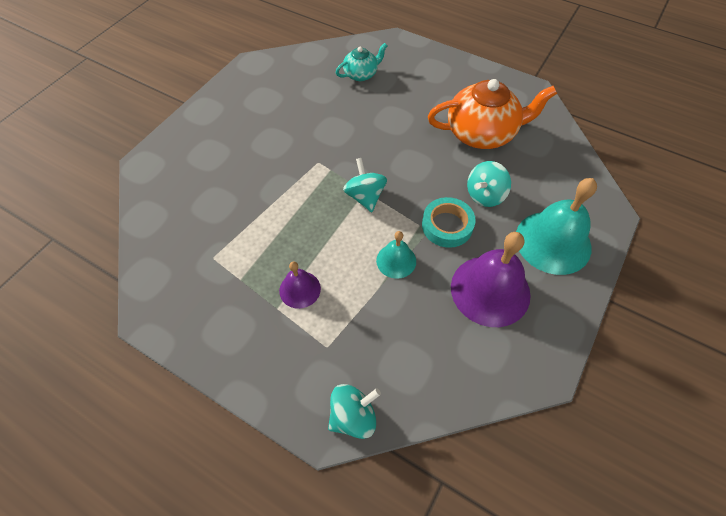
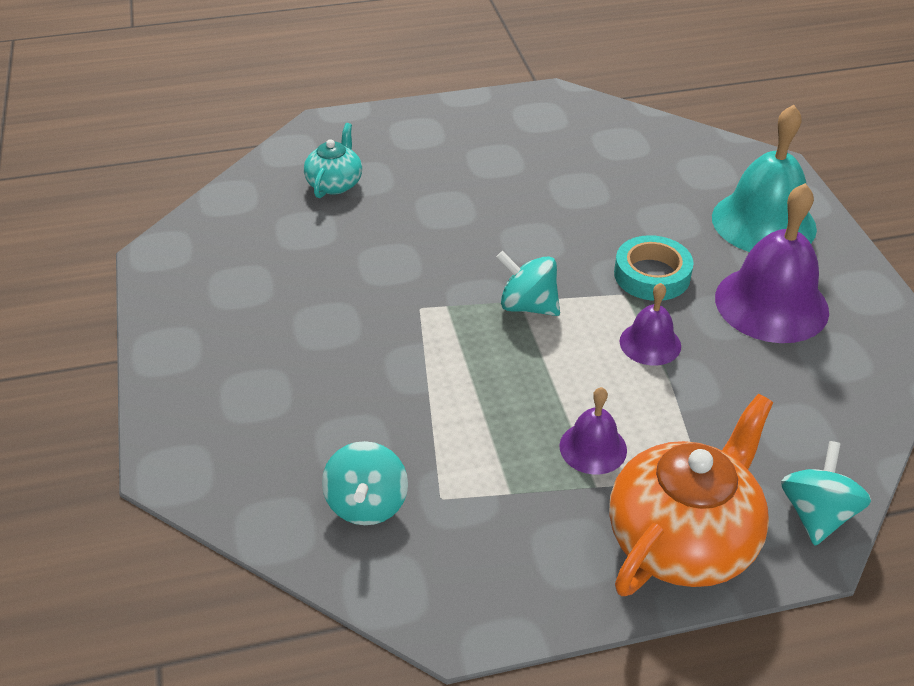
camera: 45 degrees left, 15 degrees down
(396, 260) = (650, 343): turquoise bell -> purple bell
(482, 133) = (561, 165): orange teapot -> orange teapot (683, 539)
(485, 195) = (647, 222): turquoise spinning top -> turquoise spinning top (367, 504)

